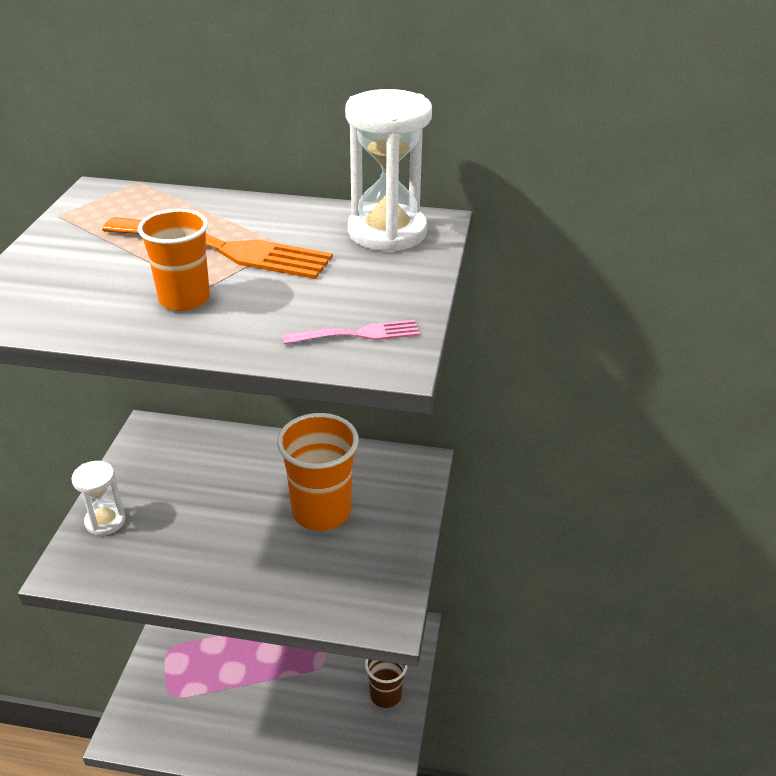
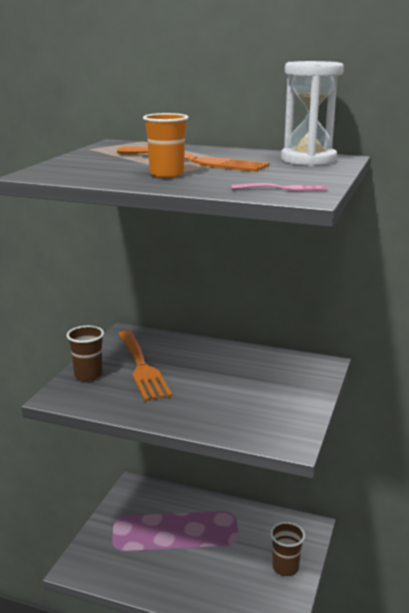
camera: 10 degrees right, 15 degrees down
(105, 521) = (88, 375): white hourglass -> brown cup
(179, 498) = (142, 367): none -> orange fork
(321, 511) = (246, 382): orange cup -> none

